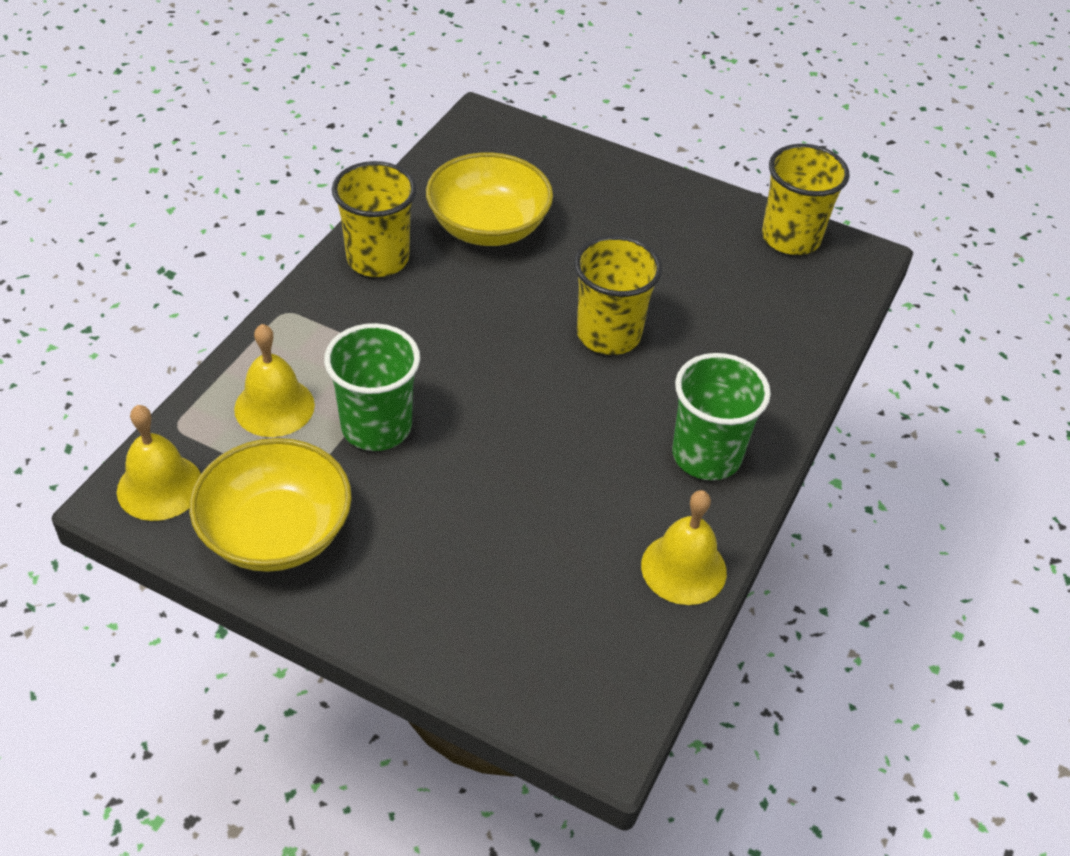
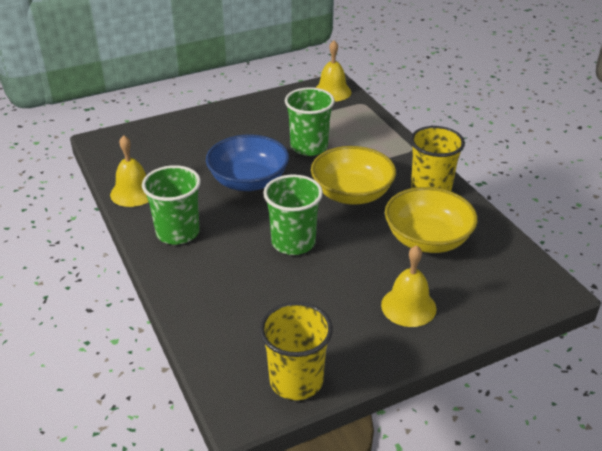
camera: 130 degrees right, 10 degrees down
(274, 406) = (349, 127): yellow bell -> yellow bell (408, 306)
(276, 533) = (279, 107): yellow bowl -> yellow bowl (352, 194)
(528, 448) = (248, 181): none -> blue bowl
(608, 334) = (293, 242): yellow cup -> green cup

